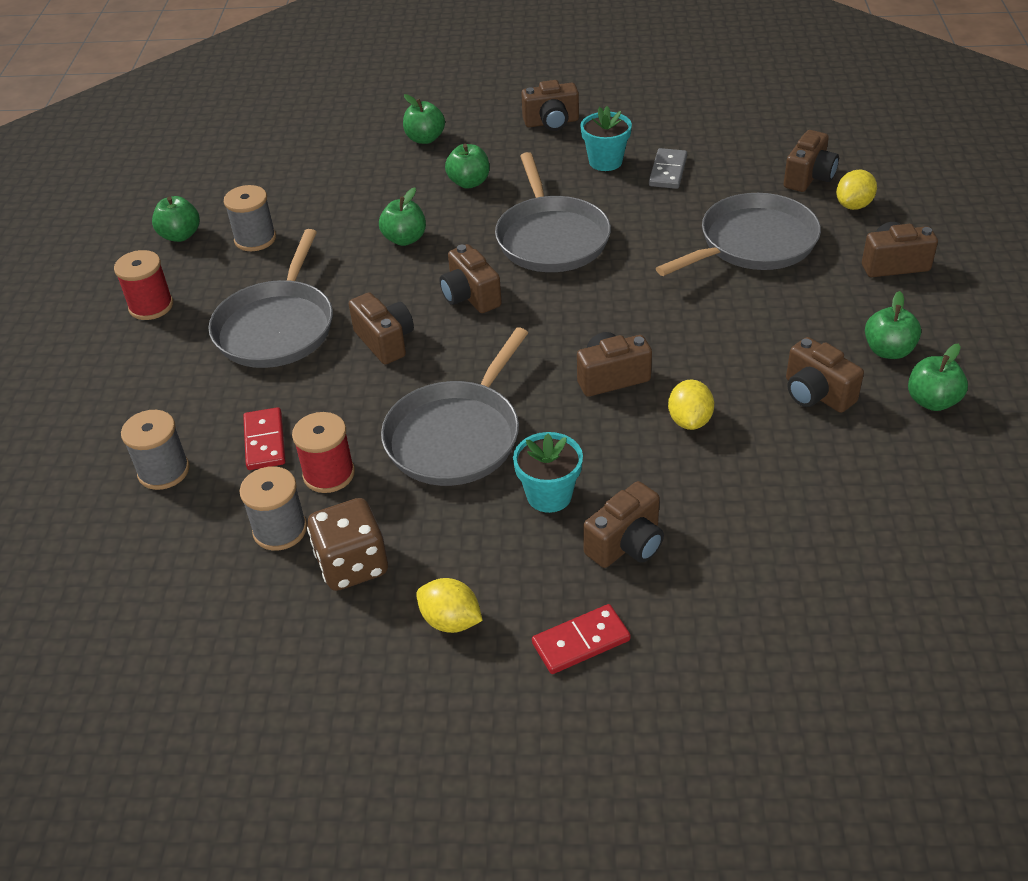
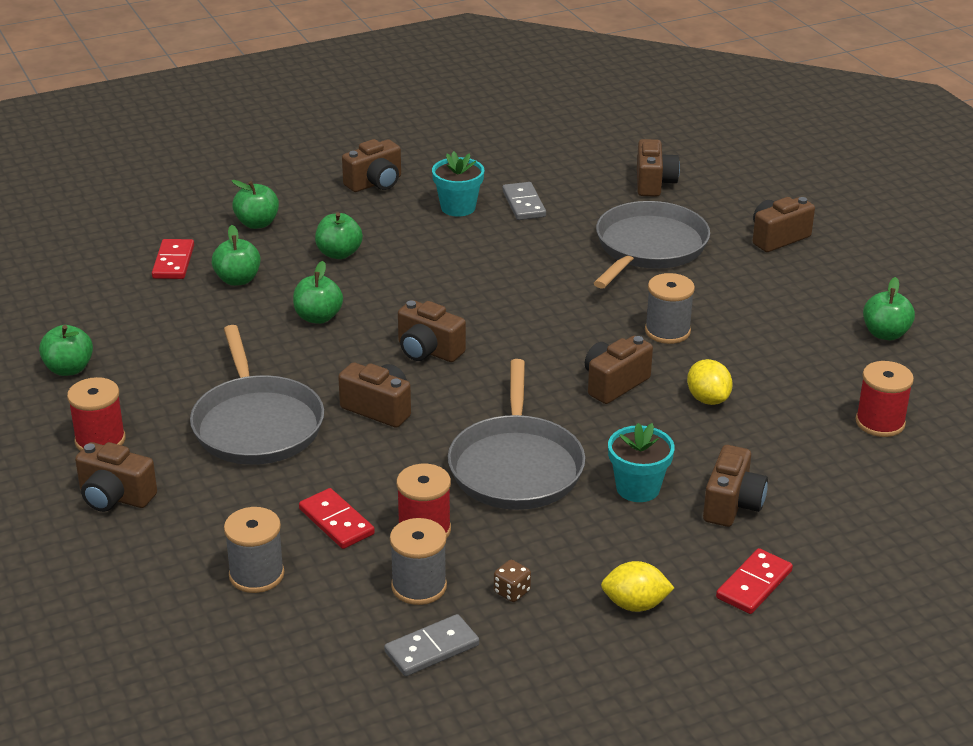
camera: 30 degrees left, 10 degrees down
(241, 598) = (432, 649): none -> grey domino
(255, 239) = (158, 353): grey spool -> grey spool (667, 331)
(332, 159) = (173, 262): none -> red domino
(352, 565) = (512, 592): brown dice -> brown dice, size x0.46
(551, 238) = (462, 284): grey pan -> none
(816, 394) = (793, 352): brown camera -> brown camera (115, 497)
(850, 501) = (880, 422): none -> red spool
(853, 205) = (709, 198): yellow lemon -> none
(888, 350) = (824, 305): green apple -> green apple (238, 280)

